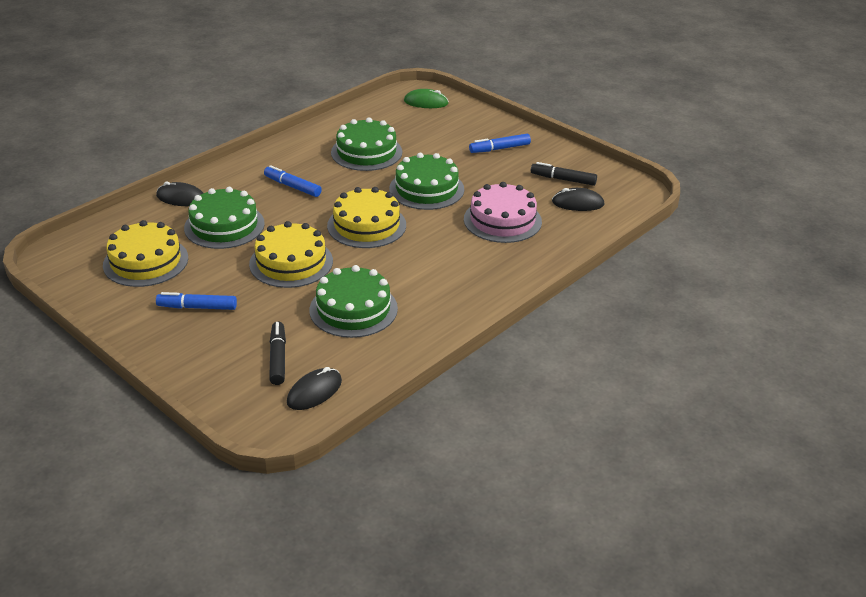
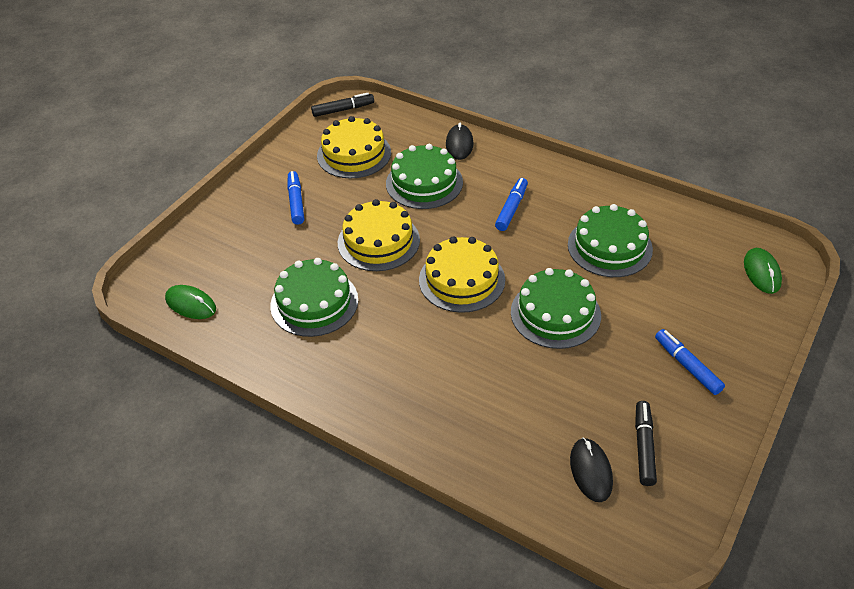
camera: 80 degrees right, 10 degrees up
(278, 358) = (233, 269): black marker -> black marker (343, 110)
(314, 392) = (191, 304): black mouse -> green mouse
(502, 220) = (517, 396): pink cake -> none

